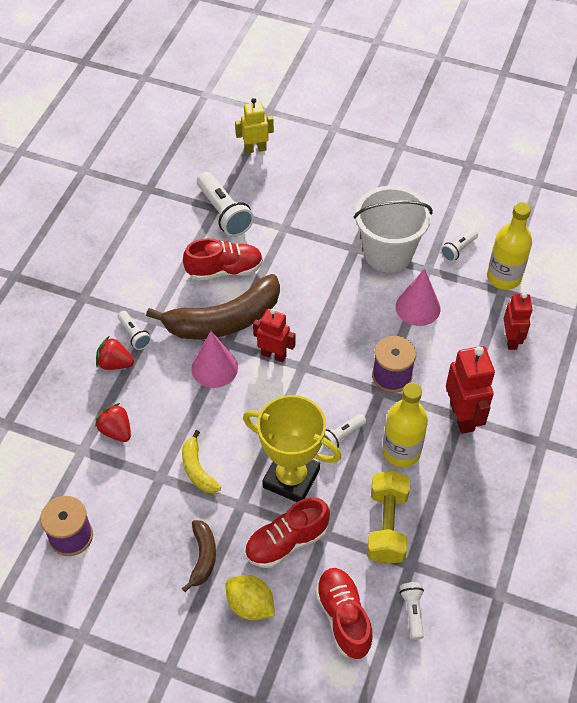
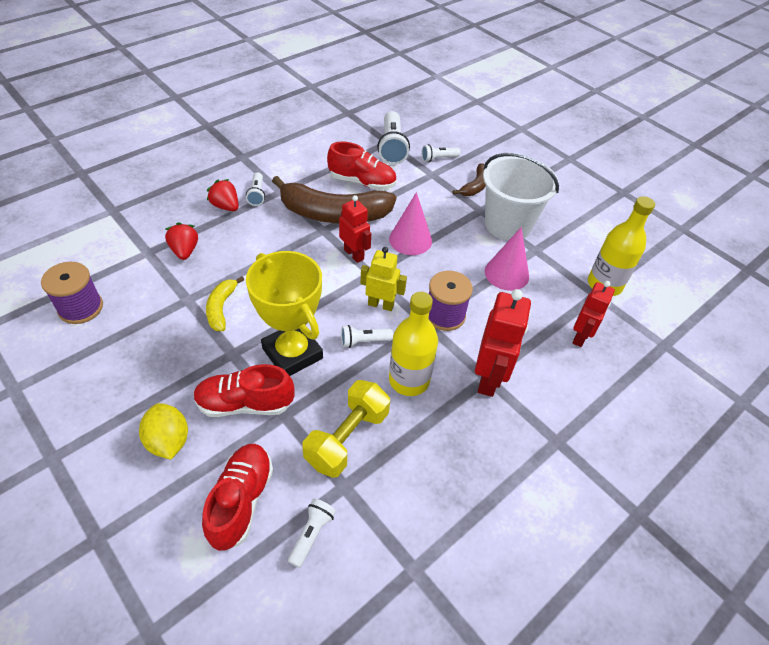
camera: 25 degrees right, 5 degrees down
(203, 557) = (165, 378): brown banana -> brown banana (475, 186)
(214, 368) = (298, 242): pink cone -> pink cone (410, 240)
(255, 149) = (448, 118): yellow robot -> yellow robot (381, 304)
(458, 250) = (574, 247): white flashlight -> white flashlight (438, 159)

